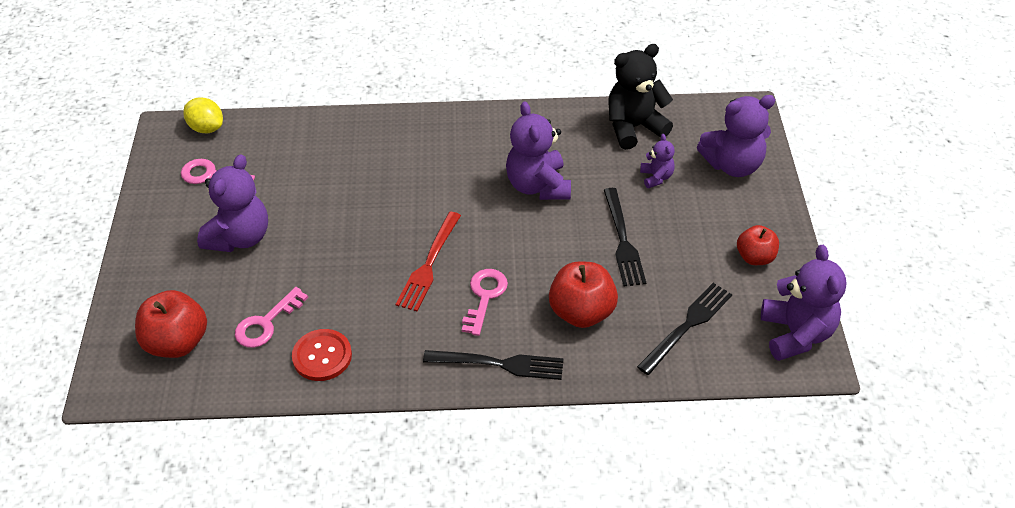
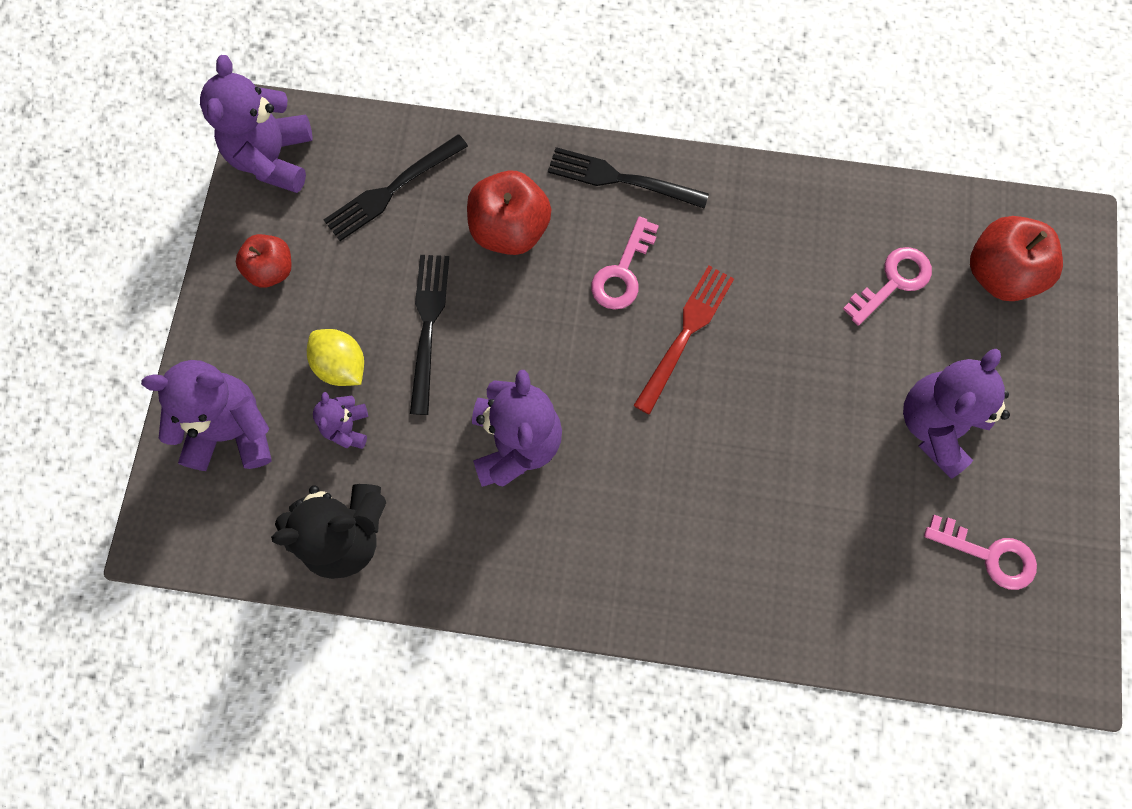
camera: 170 degrees left, 25 degrees up
(206, 128) = (1008, 665): yellow lemon -> yellow lemon (341, 365)
(322, 356) = (824, 224): red button -> none

